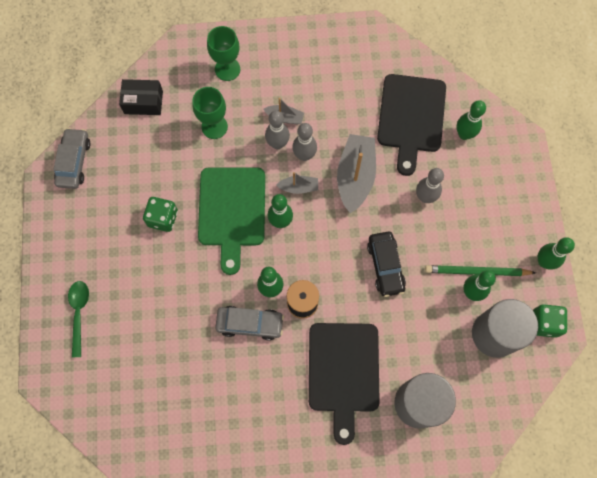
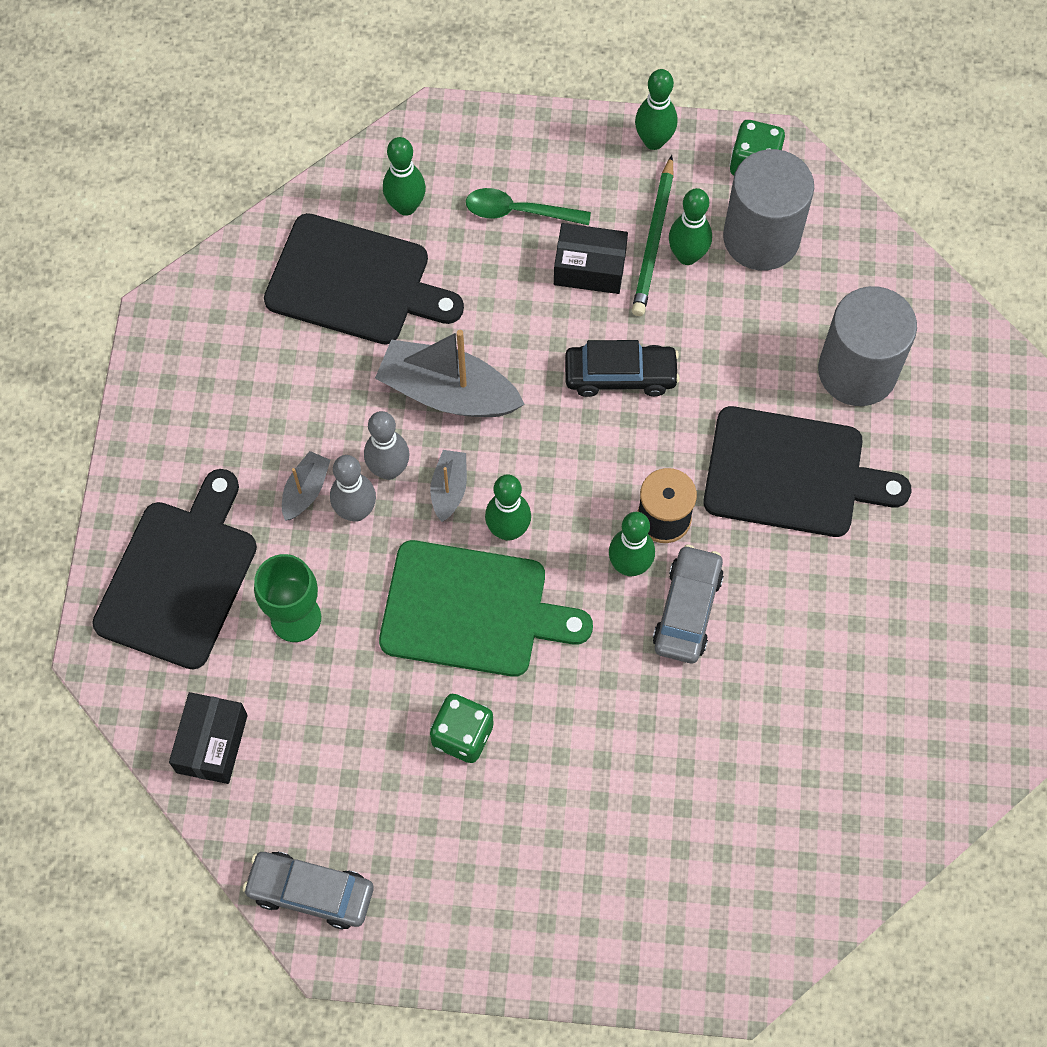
camera: 80 degrees left, 5 degrees down
(79, 313) = (621, 909): green spoon -> green spoon (518, 211)
(227, 69) = (179, 577): green goblet -> black cutting board
(425, 197) = (508, 290): grey bowling pin -> none
(450, 238) = (589, 268): none -> black box

